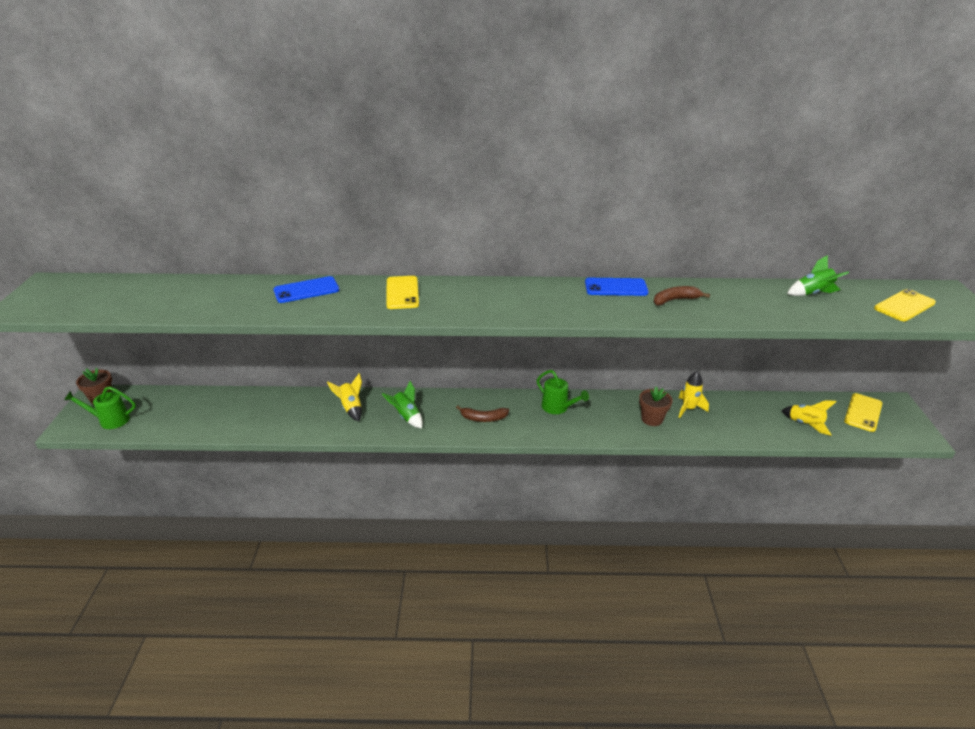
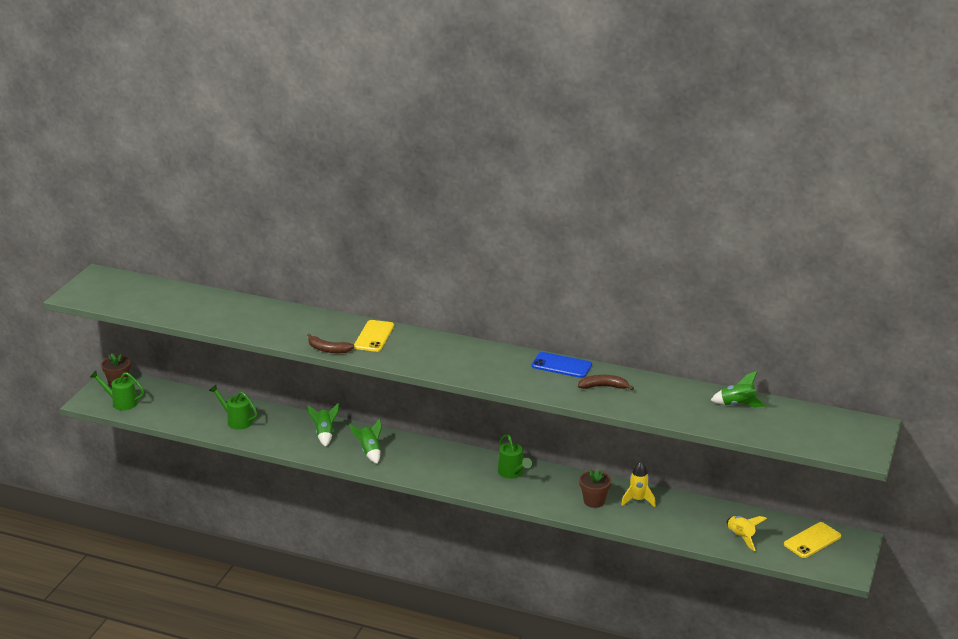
camera: 20 degrees right, 5 degrees down
(250, 413) = (236, 421): none -> green watering can
(306, 290) = (297, 319): blue phone -> none
(351, 408) = (324, 434): yellow rocket -> green rocket
(483, 418) = (437, 467): brown banana -> brown banana (328, 349)
(904, 306) = (810, 432): yellow phone -> none

